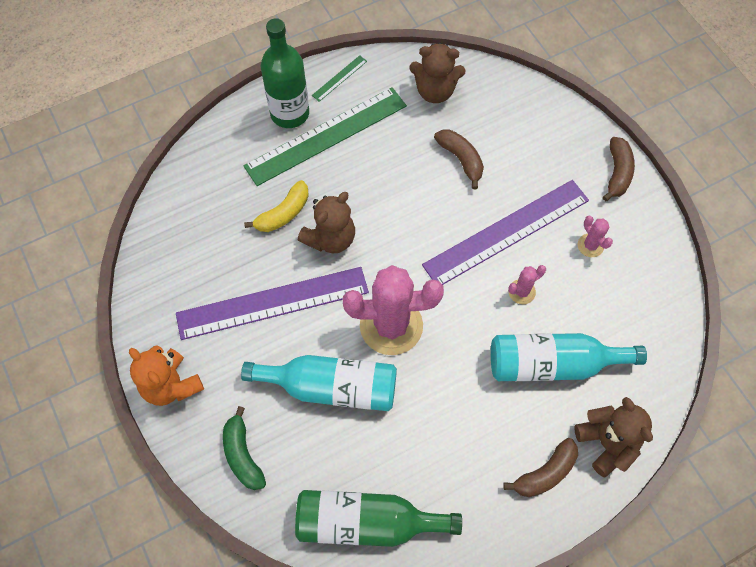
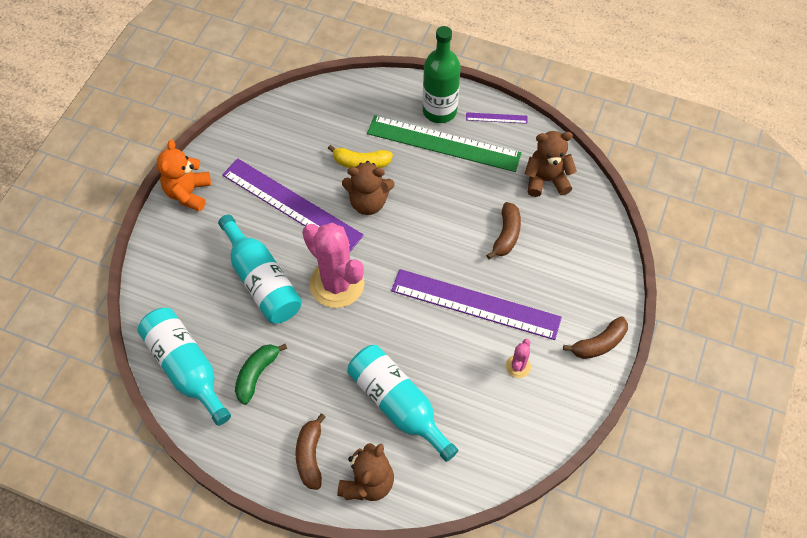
camera: 50 degrees right, 5 degrees down
(242, 455) = (175, 265): green banana -> green banana (257, 374)
(339, 78) = (496, 118): green ruler -> purple ruler
(366, 522) = (186, 368): green bottle -> turquoise bottle
(435, 91) = (546, 180): brown teddy bear -> brown teddy bear turned 120 degrees clockwise
(521, 292) = (437, 346): pink cactus -> none
(545, 473) = (310, 456): brown banana -> brown banana turned 75 degrees clockwise

